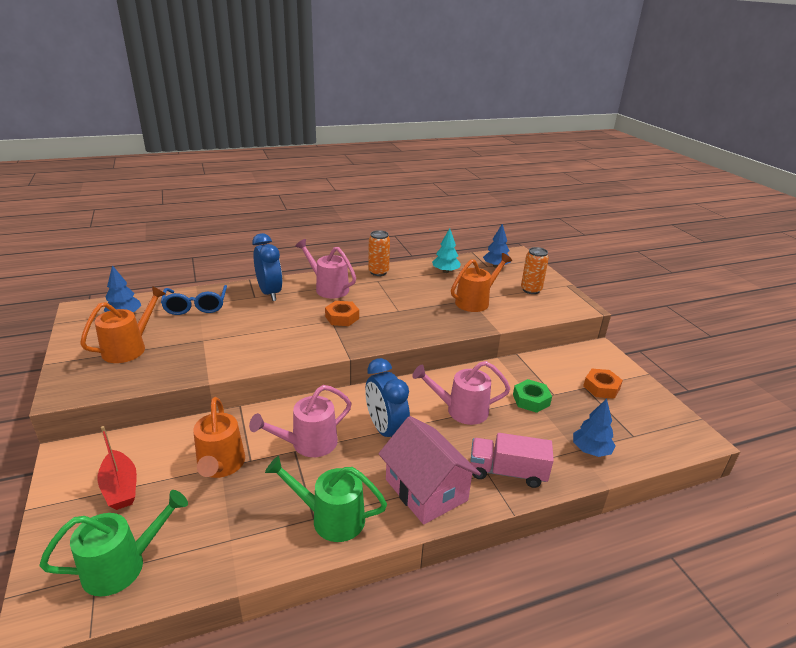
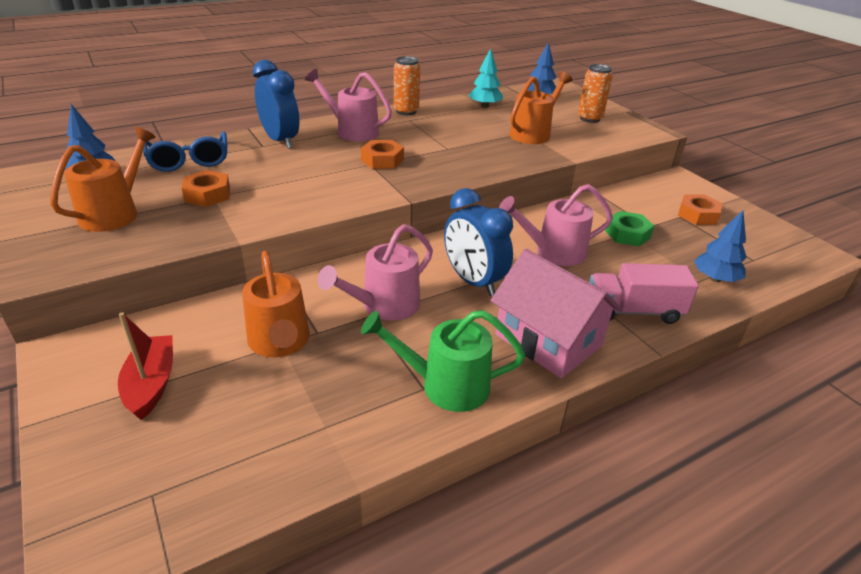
camera: 10 degrees left, 5 degrees up
(120, 487) = (151, 384): red boat -> red boat turned 150 degrees counterclockwise
(123, 565) = (189, 477): green watering can -> none
(199, 338) = (208, 194): none -> orange nut

